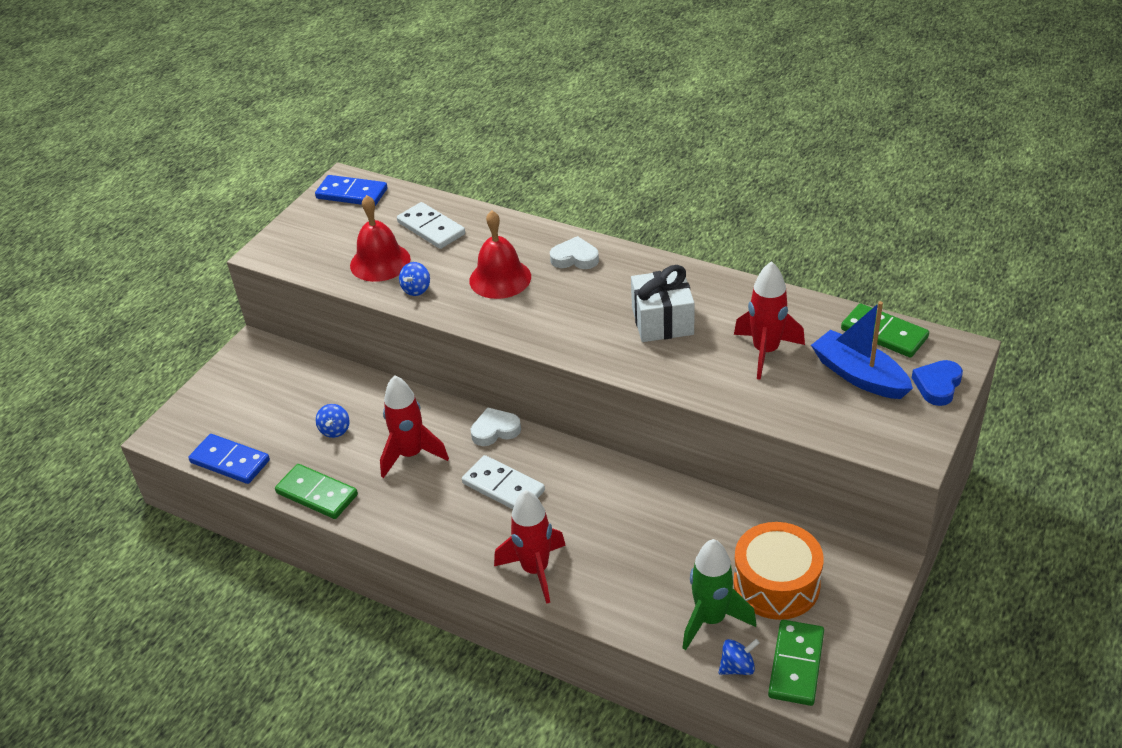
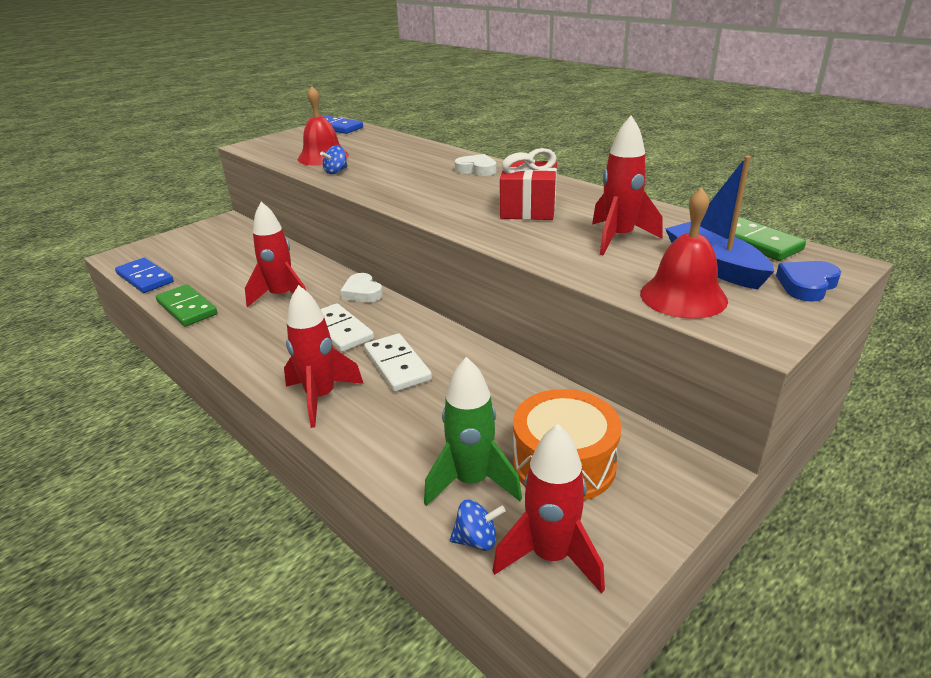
camera: 15 degrees right, 10 degrees down
(335, 430) = (238, 272): blue spinning top -> none
(431, 228) = (377, 146): white domino -> white domino (397, 365)
(495, 430) = (362, 292): white heart -> white heart turned 120 degrees counterclockwise
(500, 278) = (406, 173): red bell -> red bell (683, 296)
(662, 321) = (528, 209): white gift -> red gift
(796, 665) = (551, 556): green domino -> red rocket

